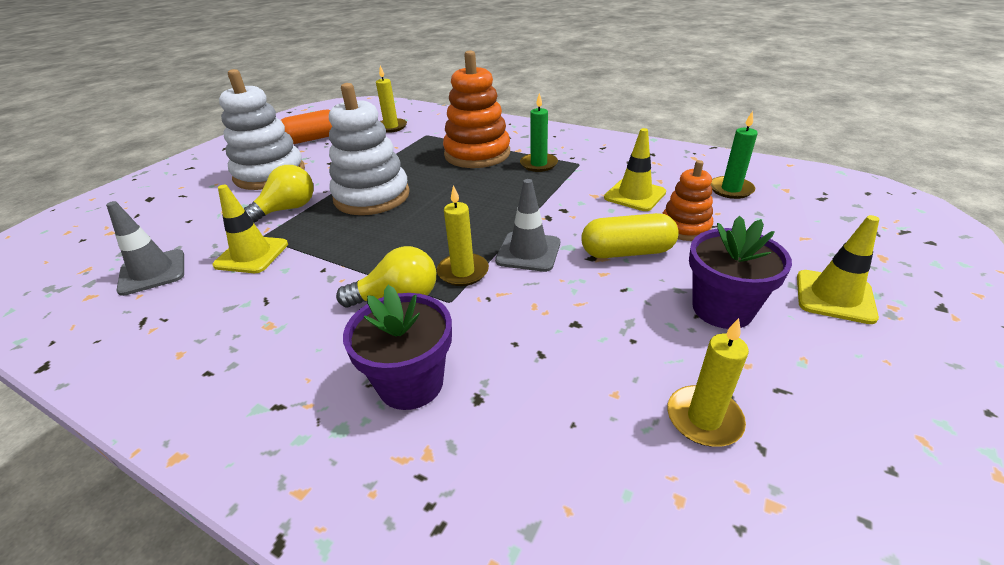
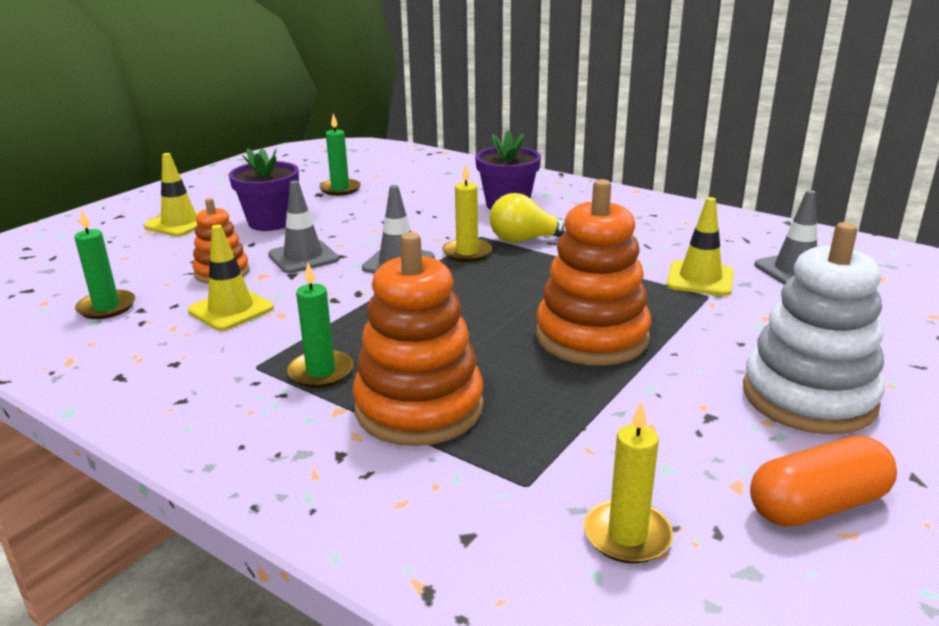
camera: 175 degrees left, 10 degrees down
(287, 209) = (708, 327): yellow light bulb -> none
(372, 196) = (592, 337): white stacking toy -> orange stacking toy
(627, 252) = (303, 257): yellow capsule -> grey traffic cone
(704, 418) = (340, 189): yellow candle -> green candle

